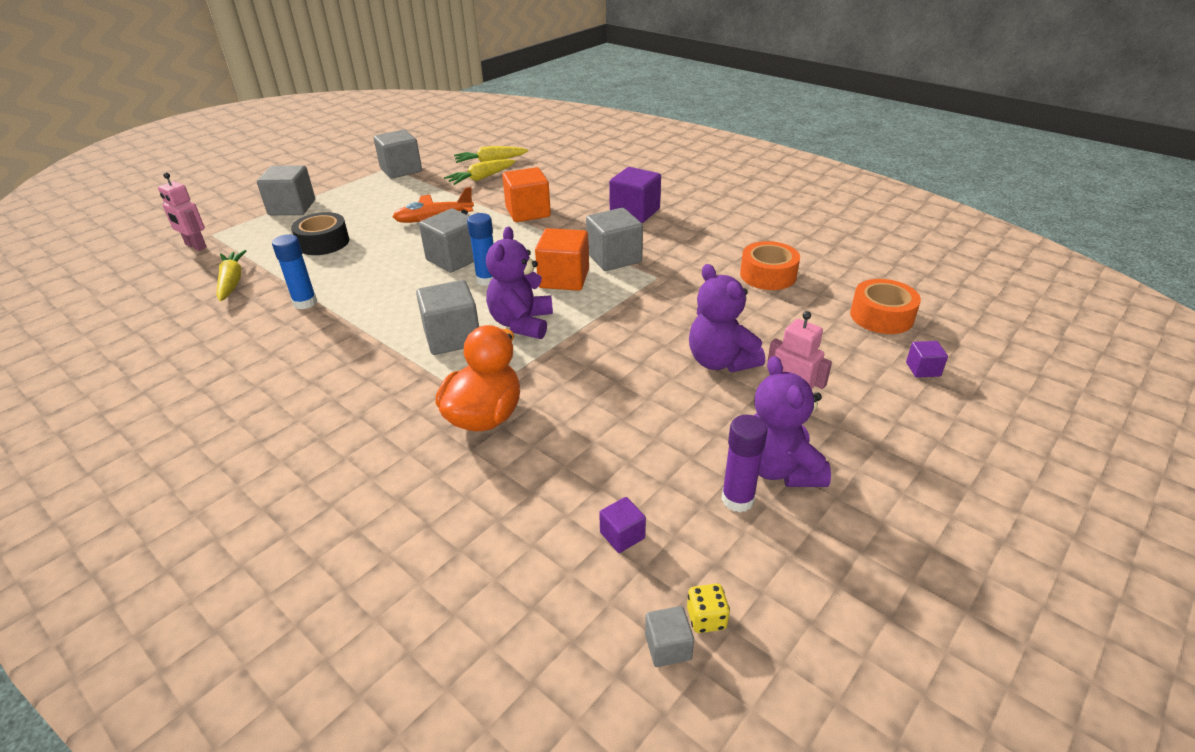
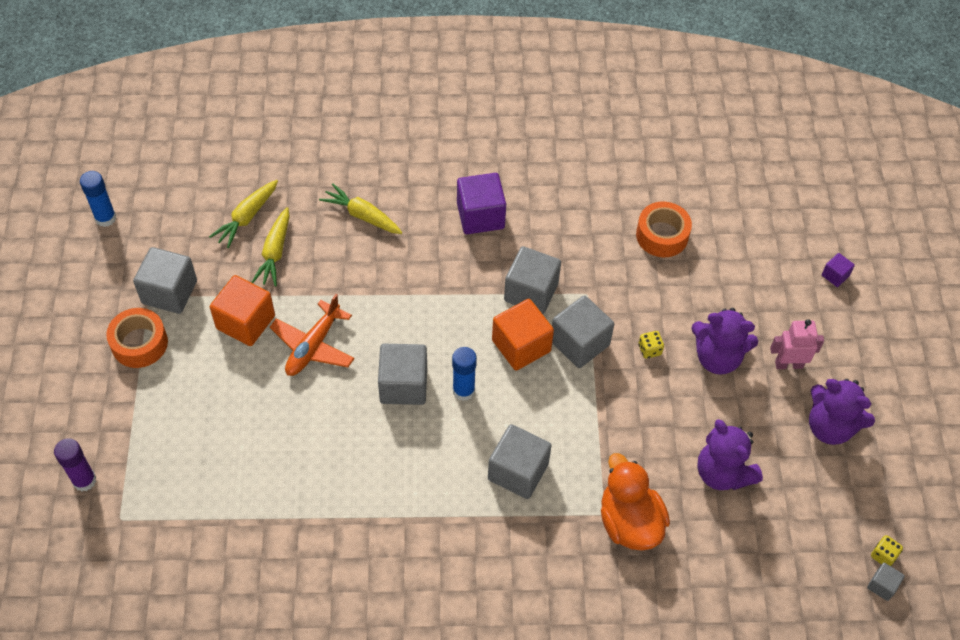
camera: 45 degrees left, 20 degrees up
(195, 246) = (131, 544): pink robot -> none
(232, 282) = (246, 555): yellow carrot -> yellow carrot (362, 215)
(292, 207) = (142, 426): grey cube -> grey cube (579, 343)
(305, 303) = (351, 526): blue glue stick -> blue glue stick (105, 218)
(323, 243) = (253, 449): black tape -> none
(521, 323) = (549, 419): purple teddy bear -> purple teddy bear (722, 473)
(528, 212) = (387, 277): orange cube -> orange cube (245, 322)
(622, 535) = (799, 541): purple cube -> none
(663, 328) = (649, 350): none -> yellow dice
(737, 499) = (830, 467): purple glue stick -> purple glue stick (84, 480)
(881, 316) = (772, 234): orange tape -> orange tape (139, 343)

